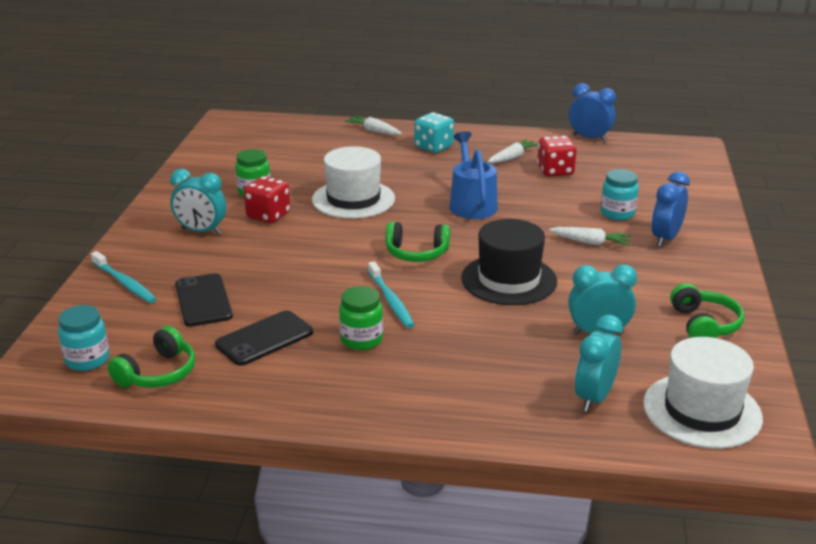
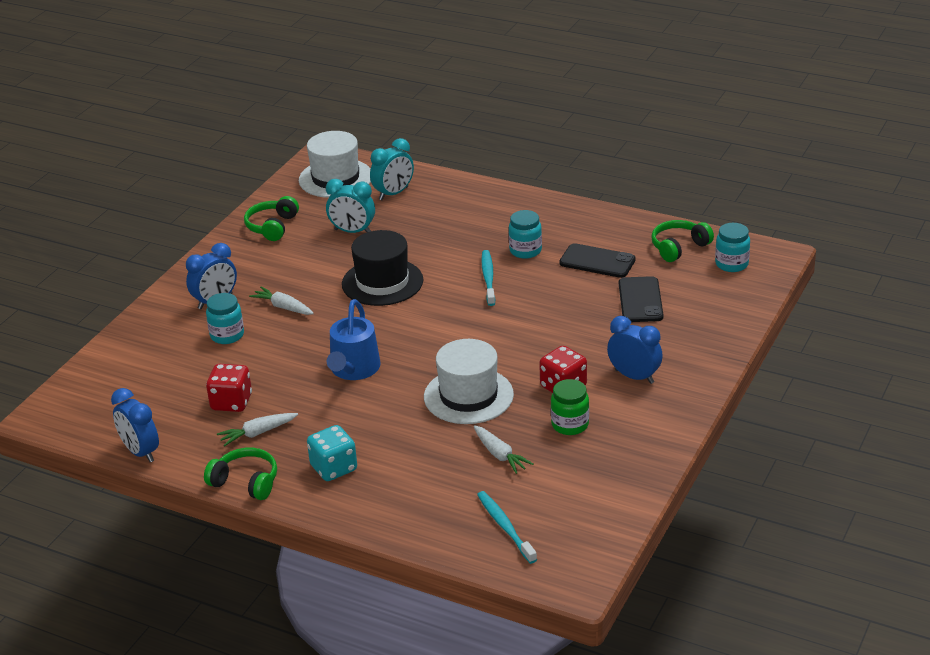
camera: 160 degrees left, 5 degrees up
(125, 283) = (707, 327): turquoise toothbrush -> turquoise toothbrush (505, 527)
(201, 231) = (634, 376): turquoise clock -> blue clock
(264, 338) = (597, 261): black phone -> black phone turned 45 degrees clockwise
(361, 339) = (525, 251): green jar -> turquoise jar
(374, 131) = (388, 515): white carrot -> white carrot (500, 455)
(416, 253) = (442, 320): green headphones -> green headphones (246, 482)

